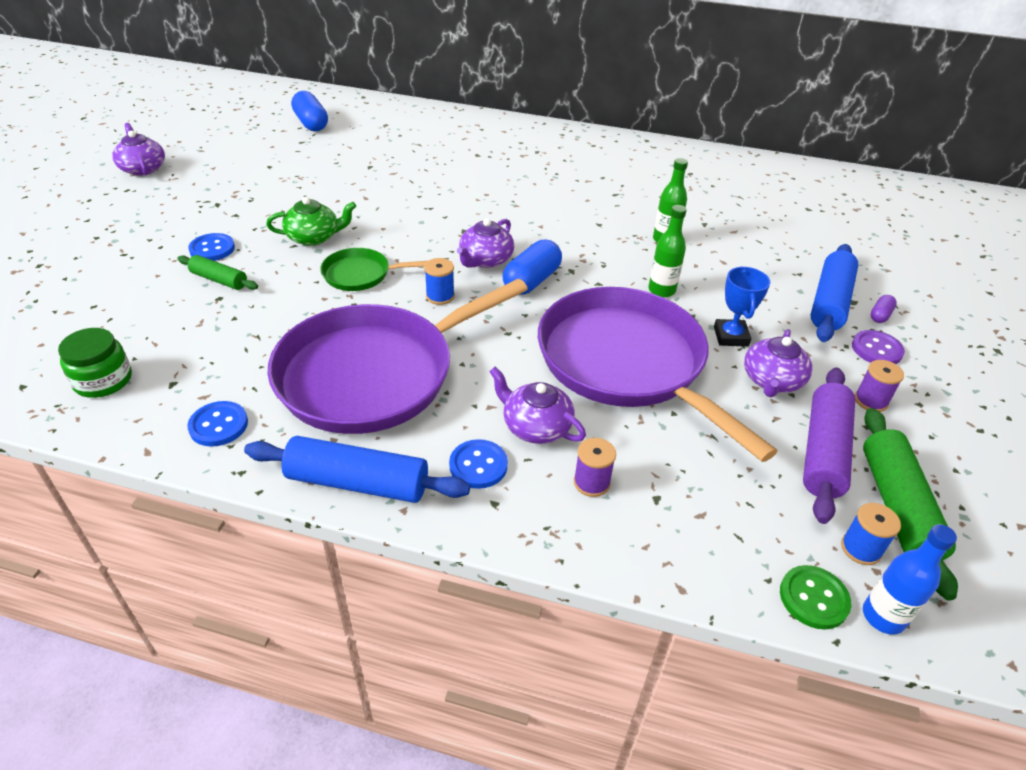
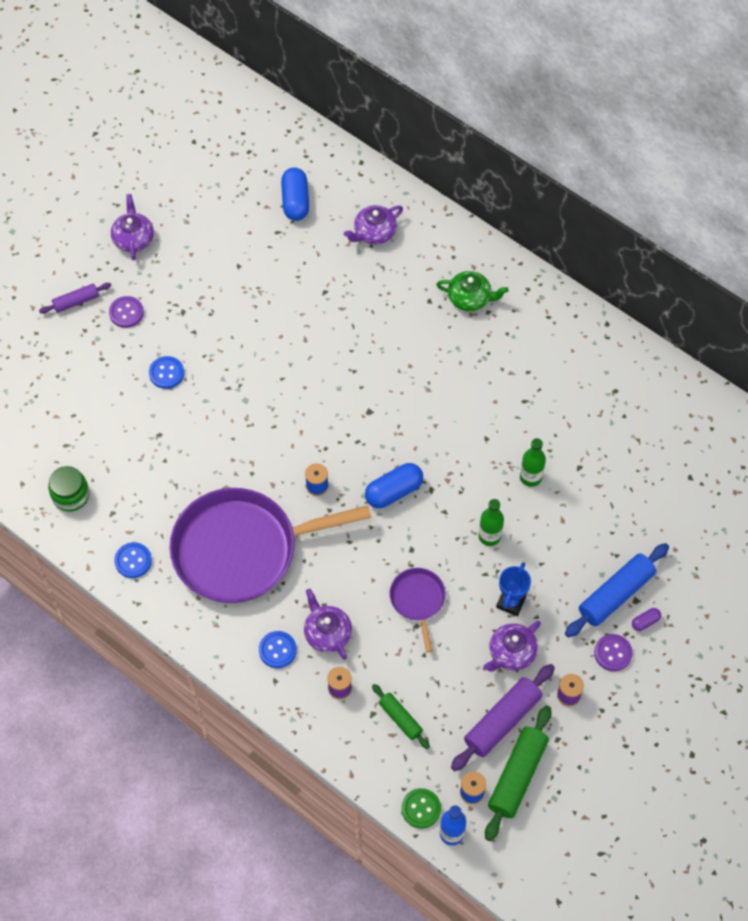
camera: 25 degrees right, 20 degrees up
(81, 219) = (76, 301): none -> purple rolling pin
(147, 216) = (126, 312): none -> purple button
(219, 280) = (164, 413): green rolling pin -> green rolling pin (400, 718)
(314, 237) = (247, 382): green teapot -> green teapot (470, 298)
(358, 482) = (202, 636): blue rolling pin -> none
(360, 274) = (267, 441): green pan -> none
(485, 260) = (369, 454): purple teapot -> purple teapot (374, 233)
(626, 363) = (418, 600): purple pan -> purple pan, size x0.45

